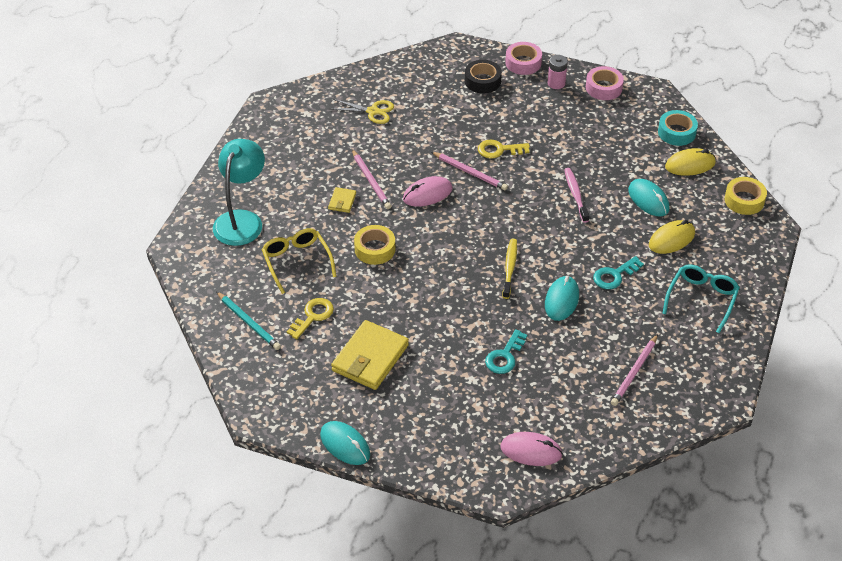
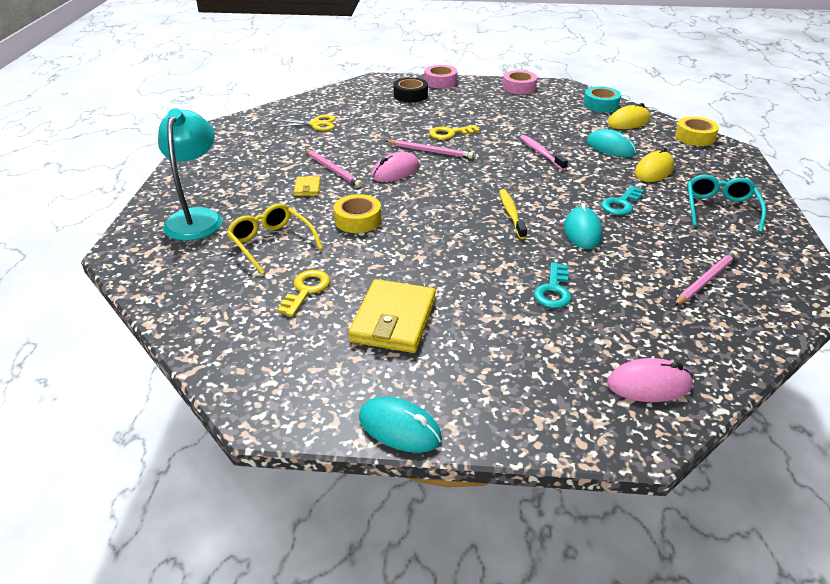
camera: 15 degrees left, 10 degrees down
(249, 322) = (225, 310): turquoise pencil -> none
(556, 83) = (476, 90): pink battery -> none
(634, 372) = (705, 280): pink pencil -> pink pencil turned 150 degrees counterclockwise

